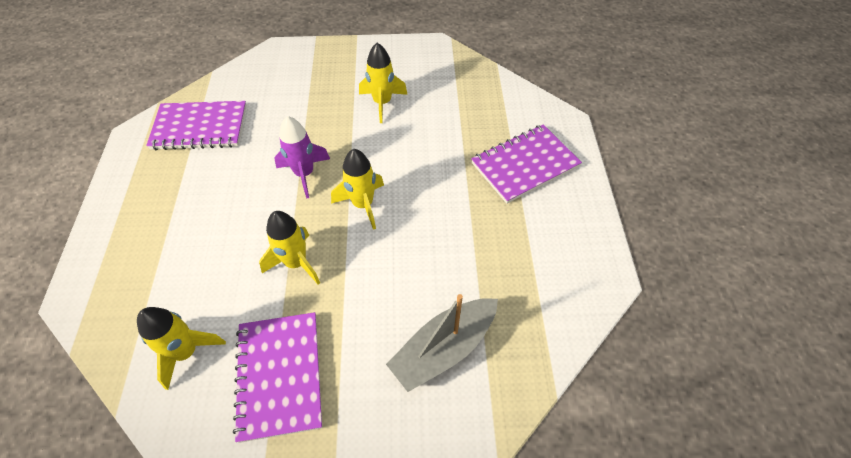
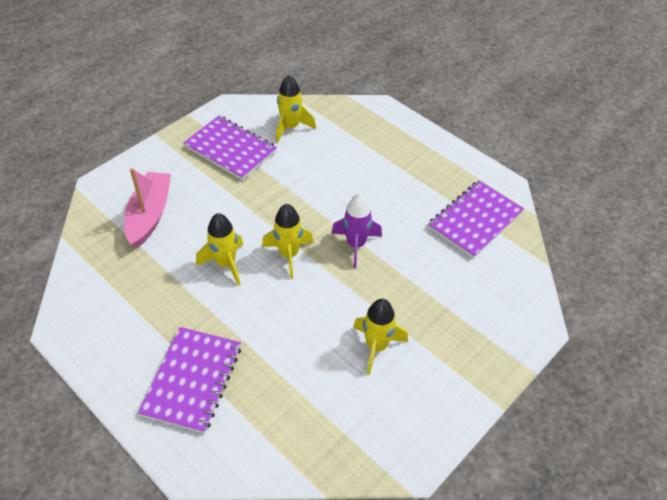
camera: 135 degrees right, 5 degrees down
(296, 263) = (288, 195): yellow rocket -> yellow rocket (226, 264)
(444, 348) = (150, 215): grey boat -> pink boat

